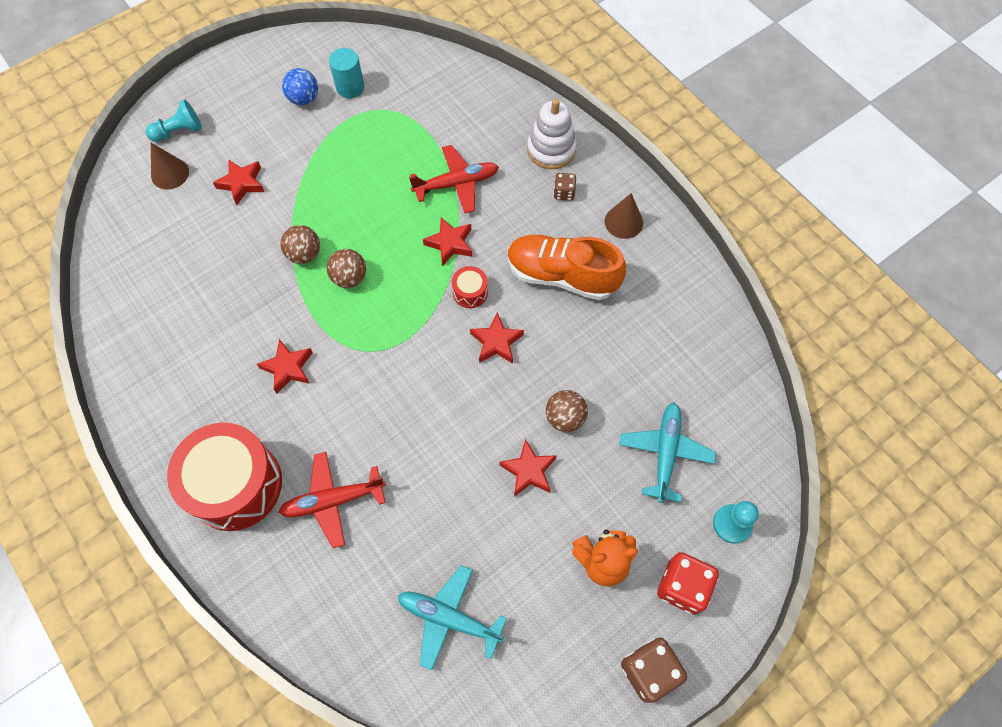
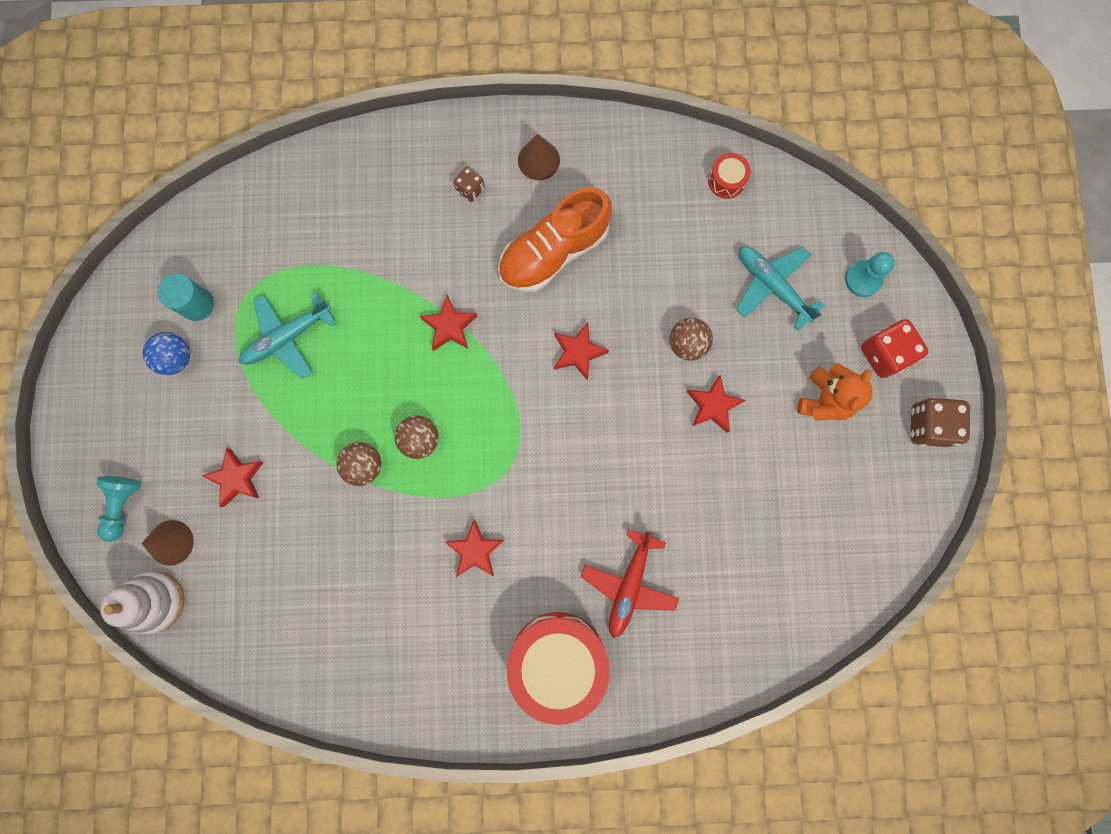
camera: 55 degrees left, 15 degrees up
(449, 618) = (791, 551): turquoise plane -> turquoise plane (287, 337)
(456, 184) = (389, 278): red plane -> none
(470, 292) = (513, 342): red drum -> red drum (726, 181)
(551, 149) = (415, 167): white stacking toy -> white stacking toy (155, 601)

